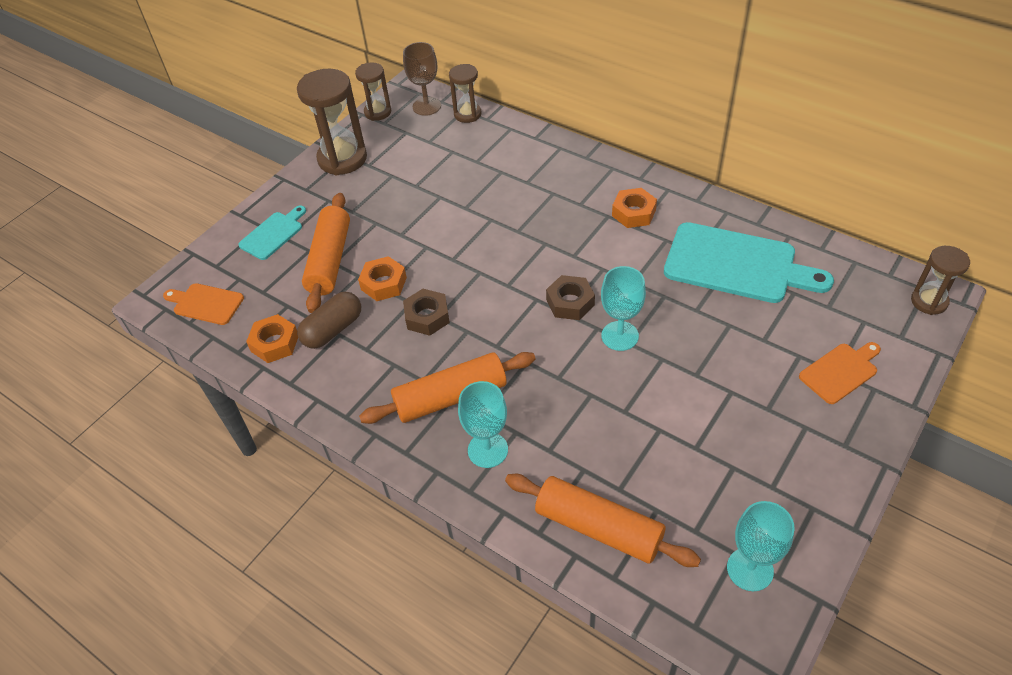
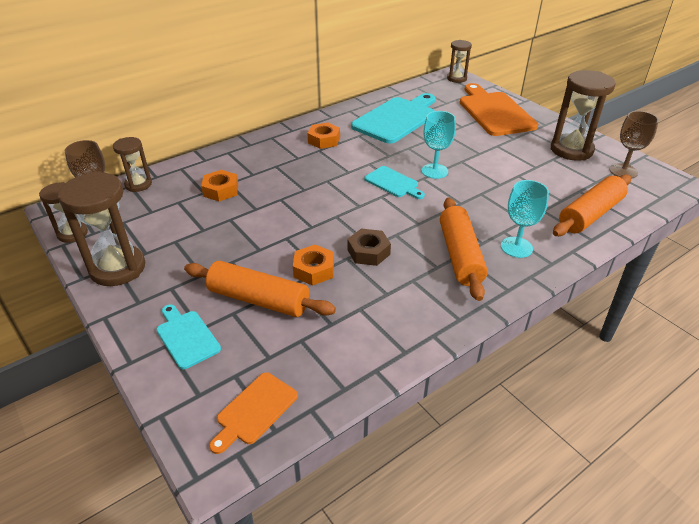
camera: 75 degrees left, 10 degrees down
(275, 343) = (347, 356): orange nut -> orange nut (221, 190)
(333, 330) = (352, 311): brown capsule -> none
(570, 302) = (393, 183): brown nut -> turquoise cutting board
(750, 569) = (623, 171): turquoise goblet -> brown goblet
(777, 490) = (571, 150): none -> brown hourglass
(840, 372) = (494, 112): orange cutting board -> orange cutting board, size x1.93

